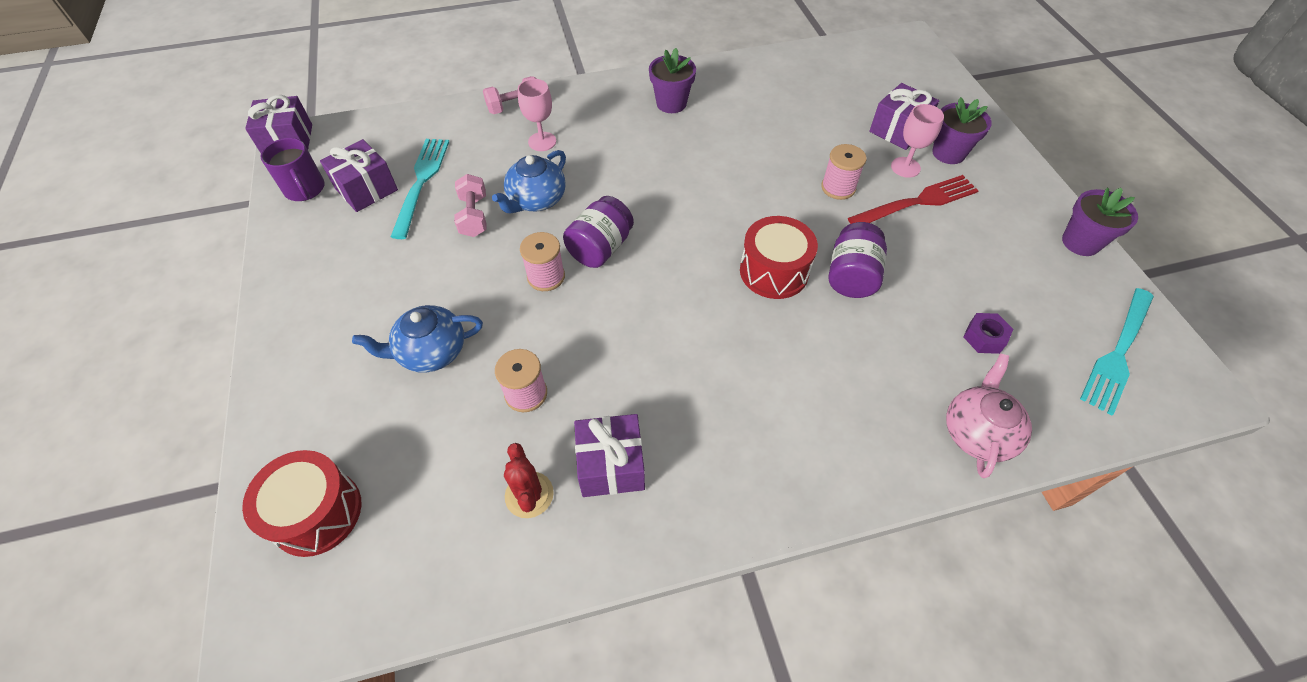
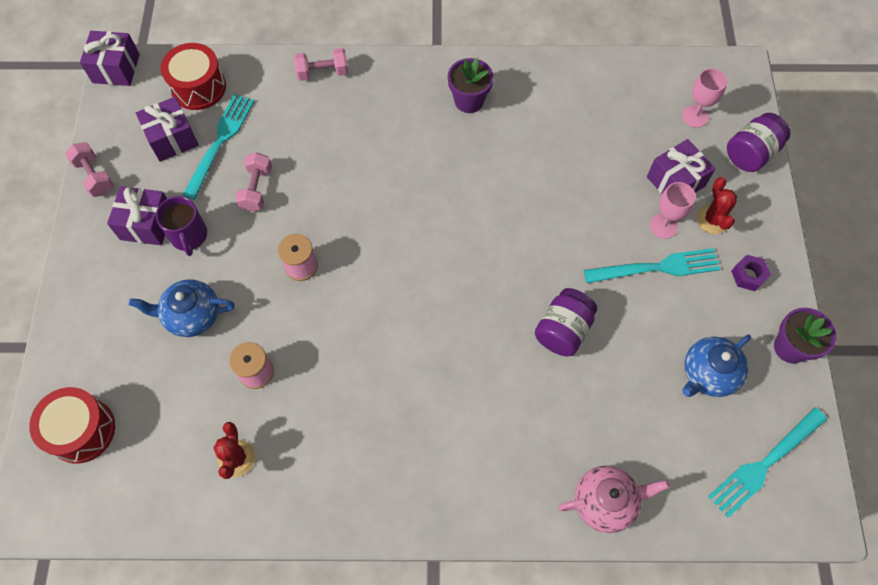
camera: 15 degrees right, 10 degrees up
(282, 240) = (94, 176): none -> pink dumbbell
(305, 189) = (121, 127): purple mug -> purple mug (189, 236)
(536, 200) = (314, 184): blue teapot -> blue teapot (708, 374)
(542, 141) = (336, 120): pink goblet -> pink goblet (695, 116)
(600, 248) = (355, 248): purple jar -> purple jar (751, 153)
(611, 465) = (304, 451): purple gift -> purple gift (147, 224)
(774, 271) = (496, 308): red drum -> red drum (198, 87)
(838, 188) = (589, 234): pink spool -> none
(917, 202) = (657, 267): red fork -> turquoise fork
(948, 153) = (713, 219): purple flower pot -> red cactus
(977, 432) = (605, 502): pink teapot -> pink teapot turned 45 degrees clockwise
(984, 337) = (653, 419): purple nut -> purple nut (748, 275)

